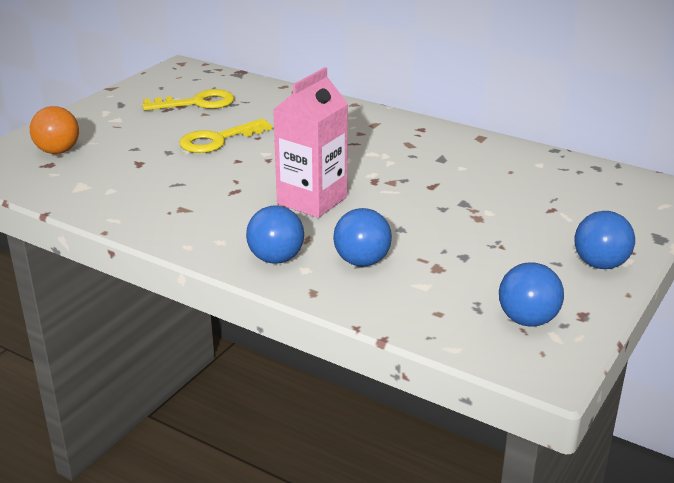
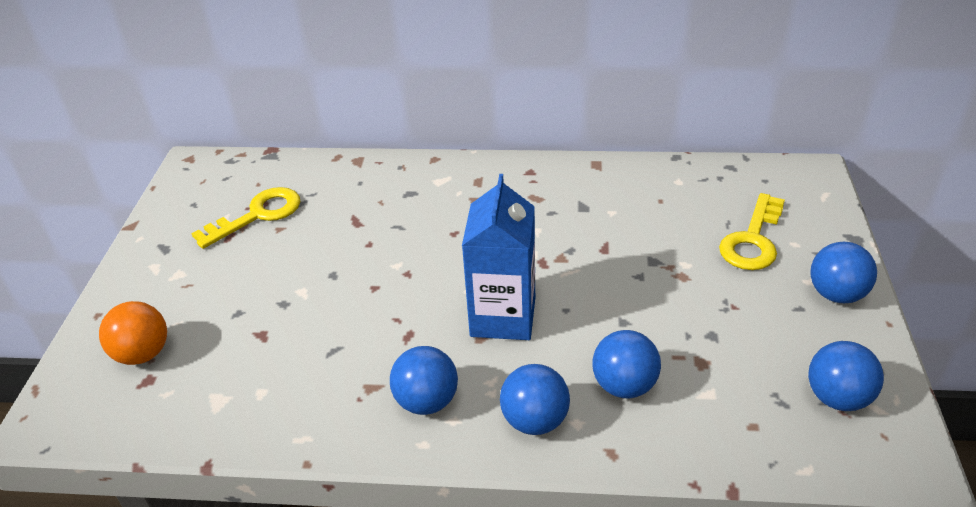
camera: 25 degrees left, 10 degrees up
(212, 226) = (426, 401): none -> blue ball
(218, 140) = (328, 264): yellow key -> yellow key (753, 240)
(312, 200) = (503, 317): pink carton -> blue carton

